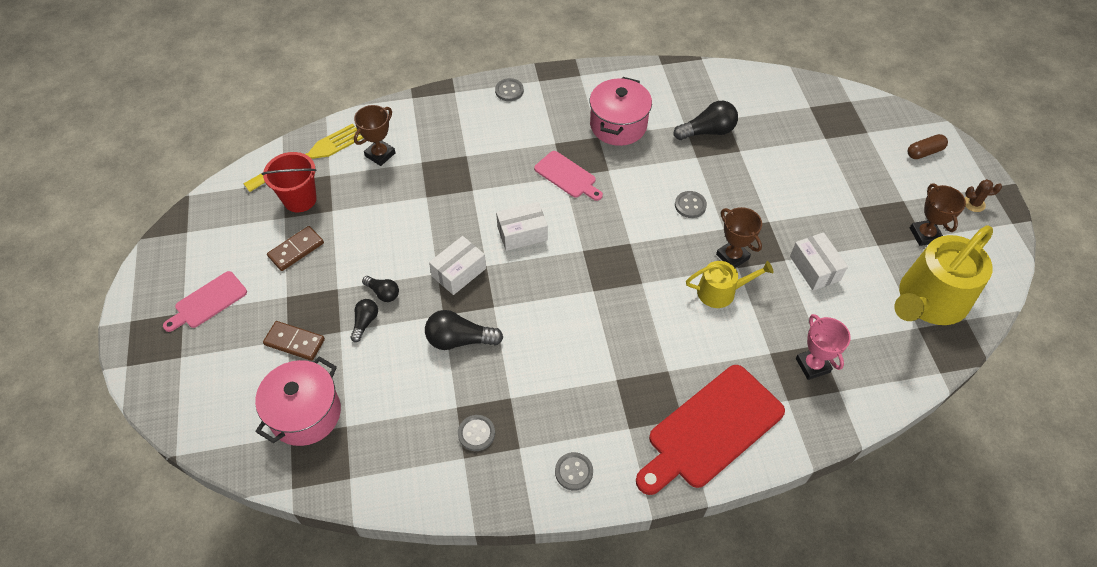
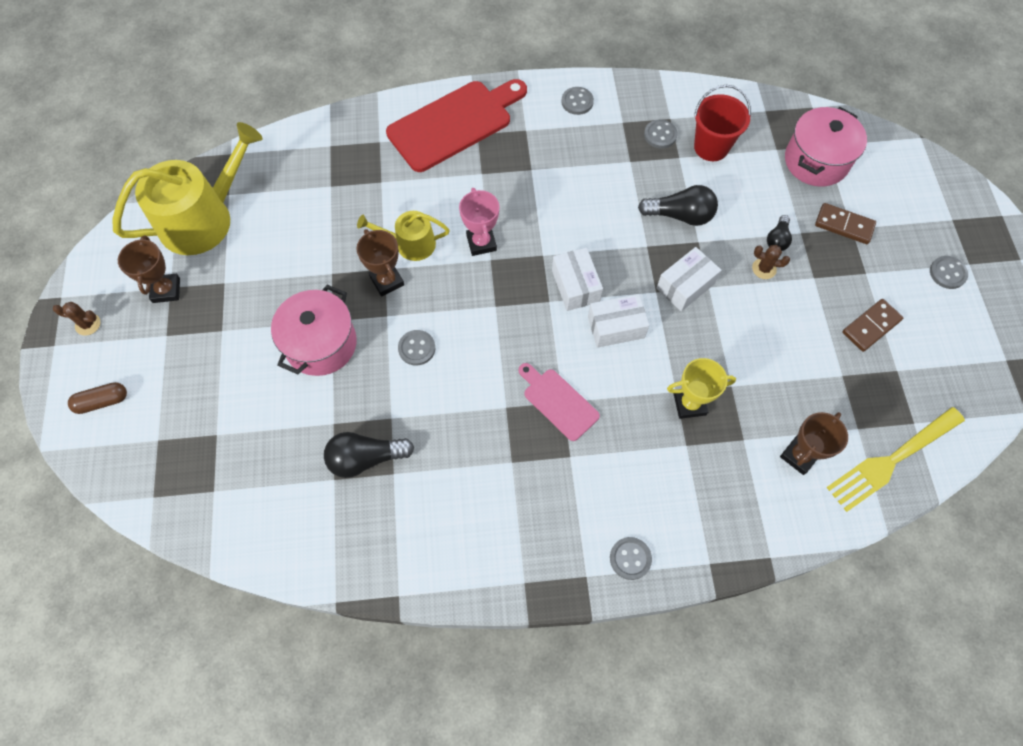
camera: 175 degrees left, 10 degrees up
(208, 302) = (947, 273): pink cutting board -> grey button
(300, 199) = (885, 394): red bucket -> red bucket (711, 147)
(383, 293) = (764, 269): black light bulb -> brown cactus
(462, 182) = (689, 404): none -> yellow trophy
(618, 125) = (482, 479): pink pot -> pink pot (321, 344)
(812, 365) = (345, 168): pink trophy -> pink trophy (481, 243)
(815, 268) = (304, 261): white box -> white box (575, 286)

